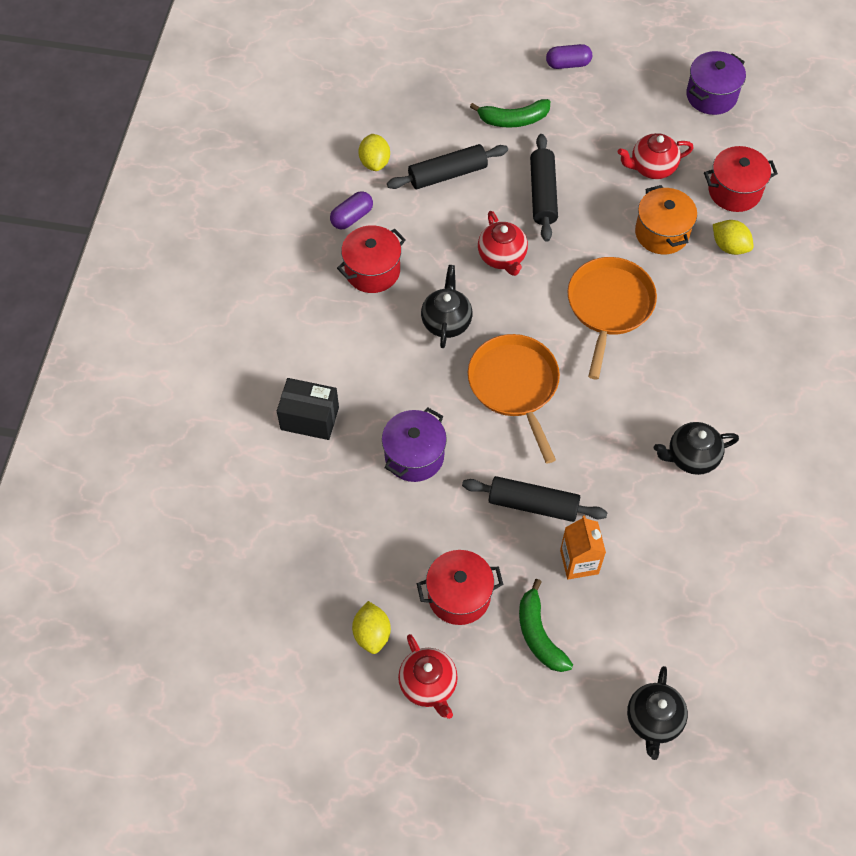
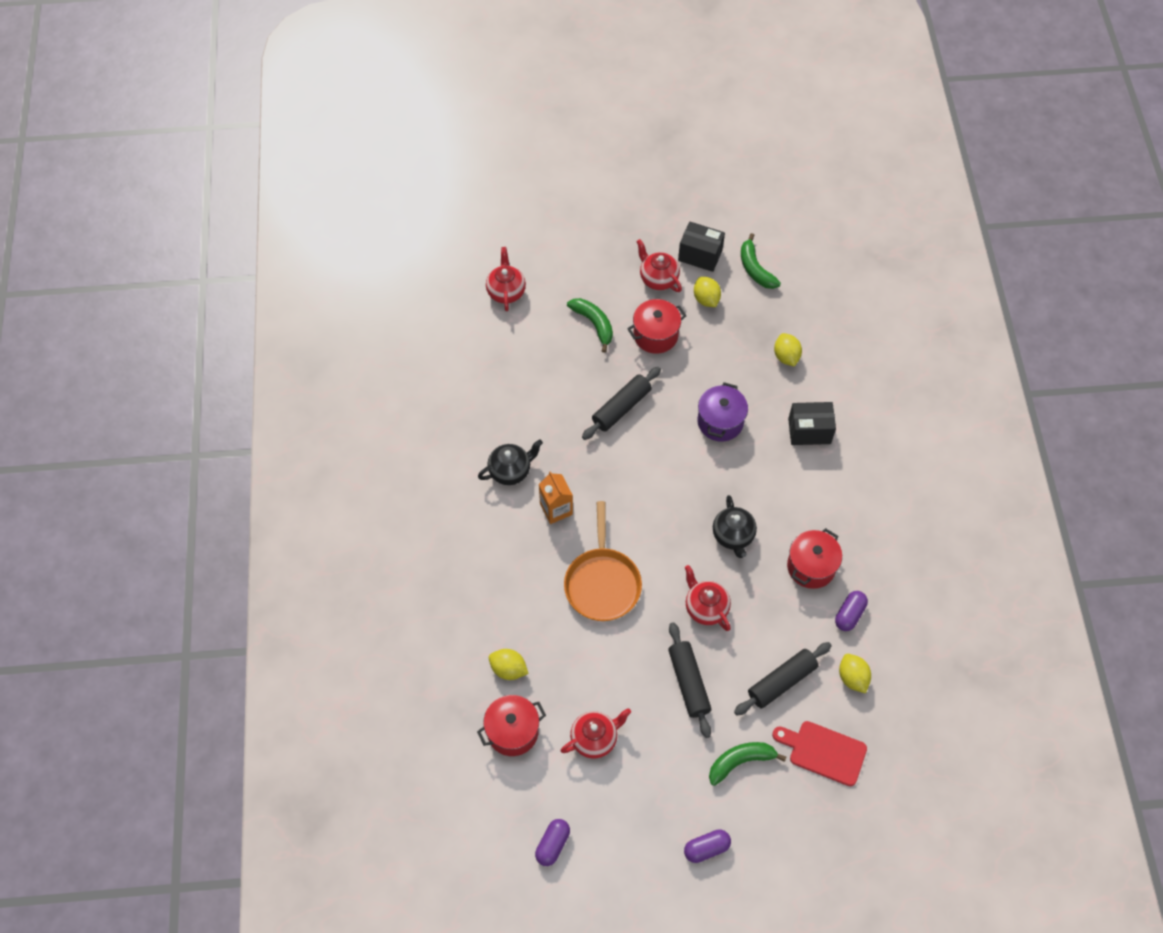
camera: 165 degrees right, 0 degrees up
(285, 665) = (755, 269): none -> green banana
(297, 522) = (786, 356): none -> yellow lemon
(356, 708) = (700, 255): none -> black box
(430, 110) = (823, 752): none -> red cutting board
(514, 385) = (661, 495): orange pan -> none
(533, 504) = (621, 408): black rolling pin -> black rolling pin turned 45 degrees counterclockwise
(579, 562) = (578, 376): orange carton -> orange carton (556, 509)
(653, 720) = (506, 291): black teapot -> red teapot
(662, 233) = (571, 668): orange pot -> none
(711, 96) = (552, 845): purple pot -> purple capsule

